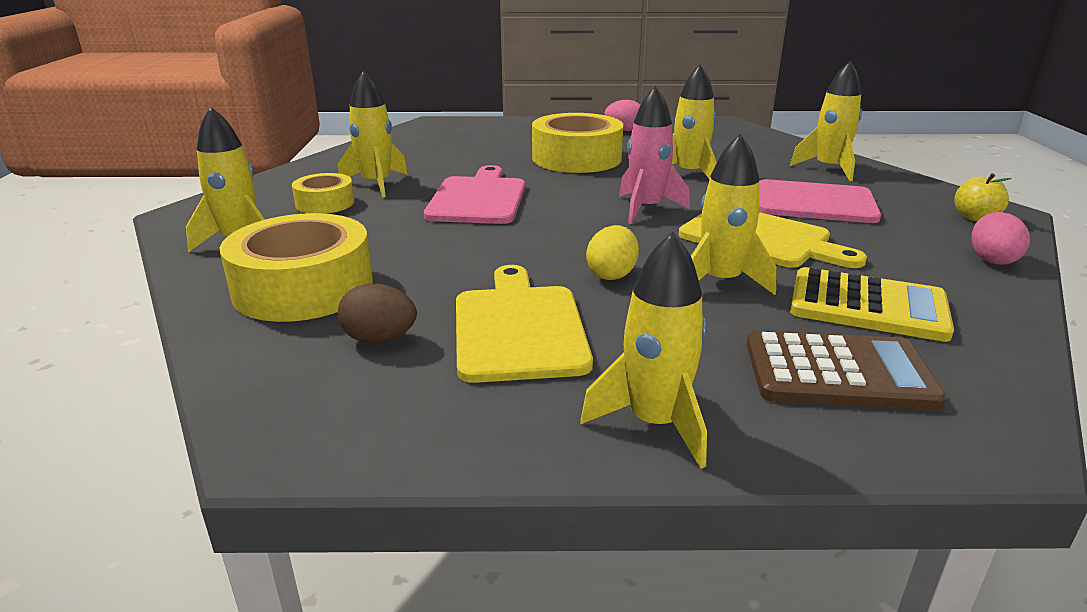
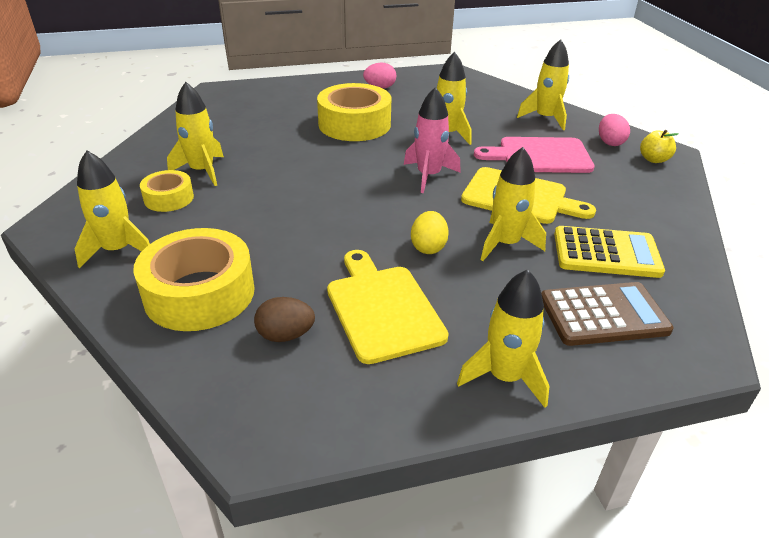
camera: 15 degrees left, 10 degrees up
(478, 199) = (294, 179): pink cutting board -> none
(991, 259) = (672, 199): pink egg -> pink egg (610, 142)

